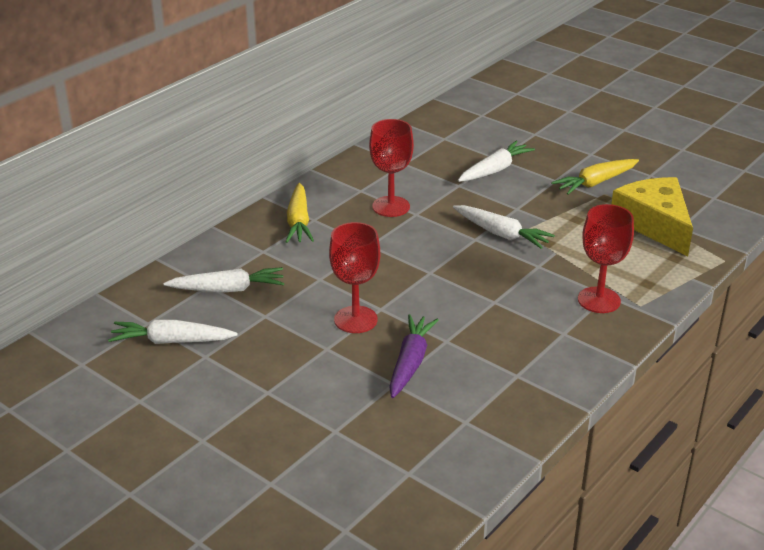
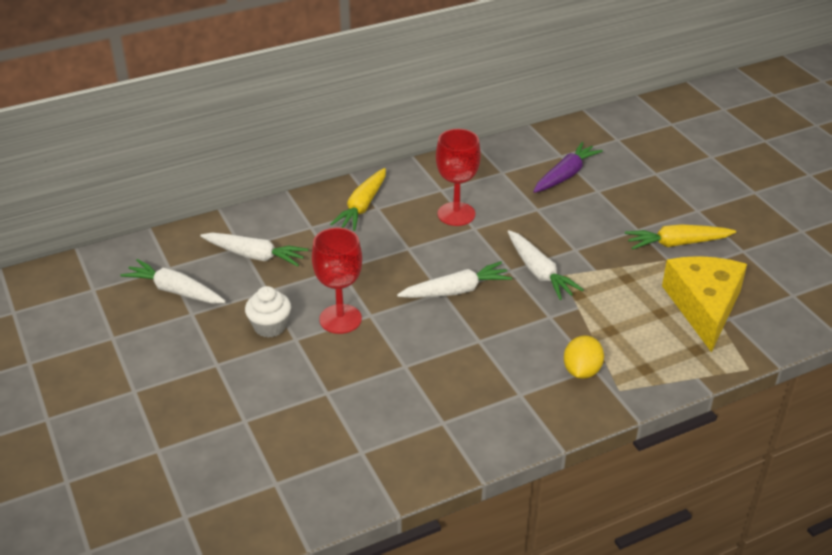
camera: 25 degrees right, 5 degrees up
(293, 345) = (270, 326): none -> white cupcake
(410, 362) = (356, 377): purple carrot -> purple carrot (565, 175)
(495, 170) = (585, 202): white carrot -> white carrot (456, 291)
(599, 300) = (581, 371): red goblet -> yellow lemon

